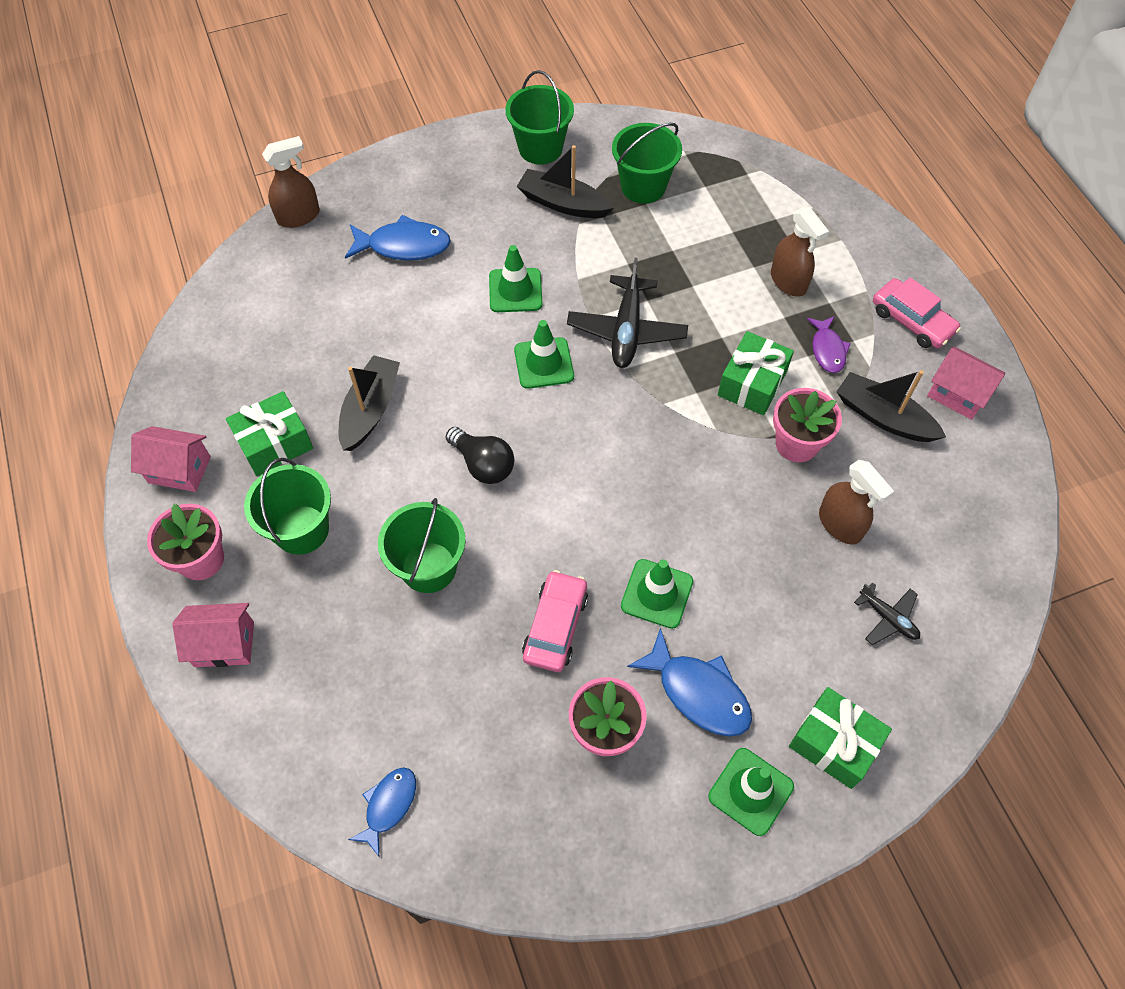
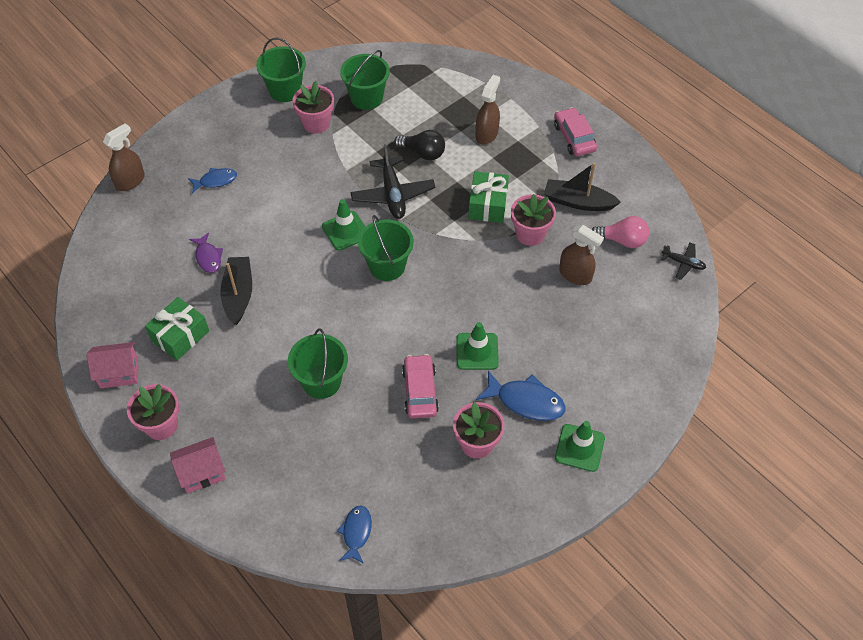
camera: 20 degrees left, 5 degrees down
(301, 530) = (224, 385): green bucket -> green bucket (387, 266)
(404, 246) = (215, 181): blue fish -> blue fish, size x0.63
(483, 464) = (331, 306): black light bulb -> black light bulb (423, 153)
(515, 290) = (306, 189): green traffic cone -> none
(563, 203) = (316, 123): black boat -> pink flower pot
(788, 281) = (486, 134): brown spray bottle -> brown spray bottle turned 105 degrees counterclockwise
(827, 350) = (528, 170): purple fish -> purple fish (208, 257)
(834, 743) = (619, 404): green gift -> none
(888, 618) = (624, 321): black plane -> black plane (683, 263)
(912, 321) = (574, 137): pink car -> pink car turned 135 degrees counterclockwise
(928, 494) = (622, 240): none -> pink light bulb
(957, 394) = (618, 175): pink house -> none

